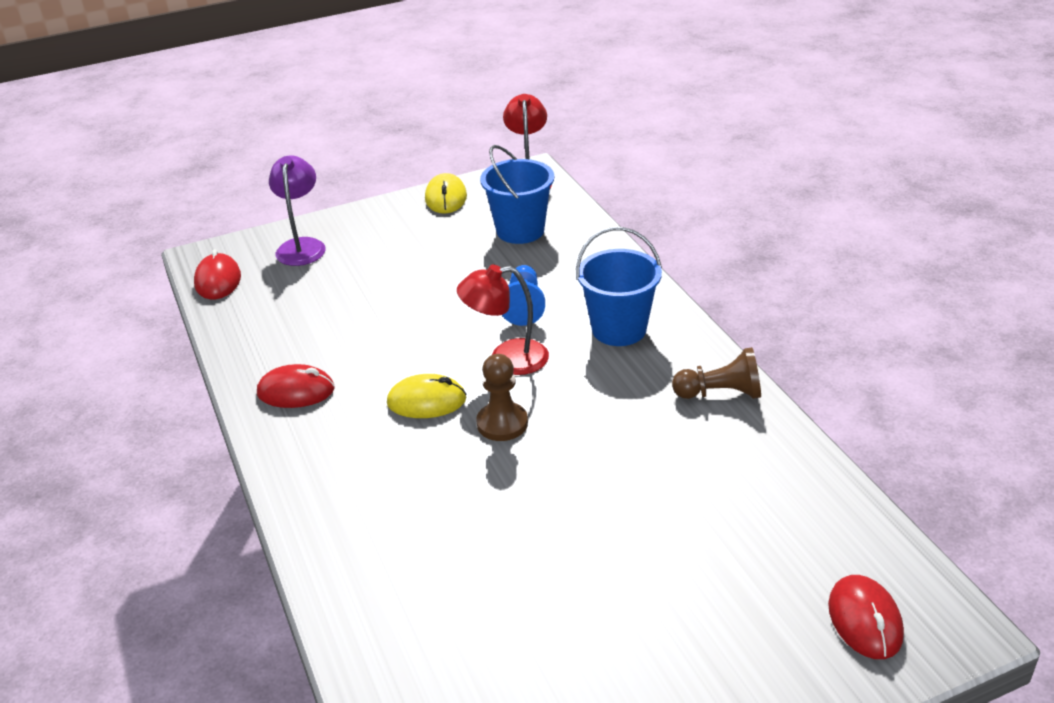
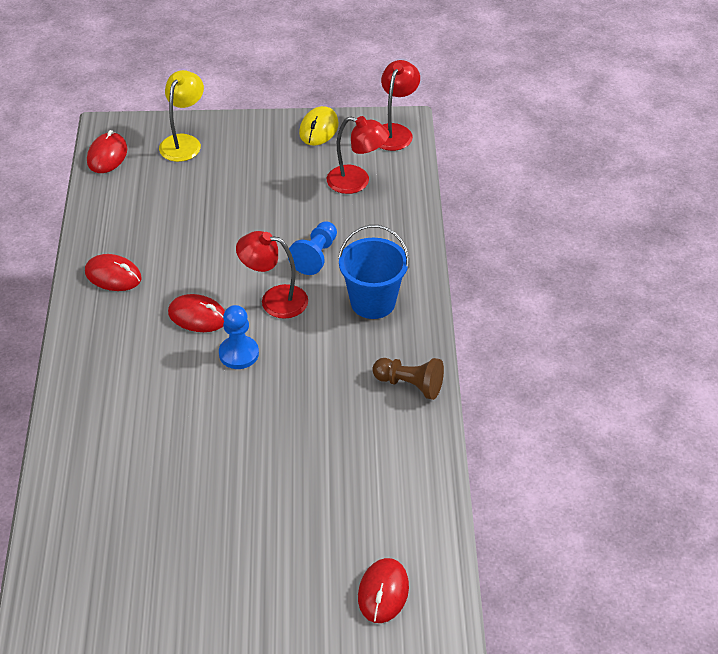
camera: 20 degrees right, 10 degrees up
(302, 246) = (184, 142): purple lamp -> yellow lamp
(426, 401) = (197, 316): yellow mouse -> red mouse
(502, 423) = (239, 354): brown pawn -> blue pawn
(520, 231) = (357, 182): blue bucket -> red lamp

